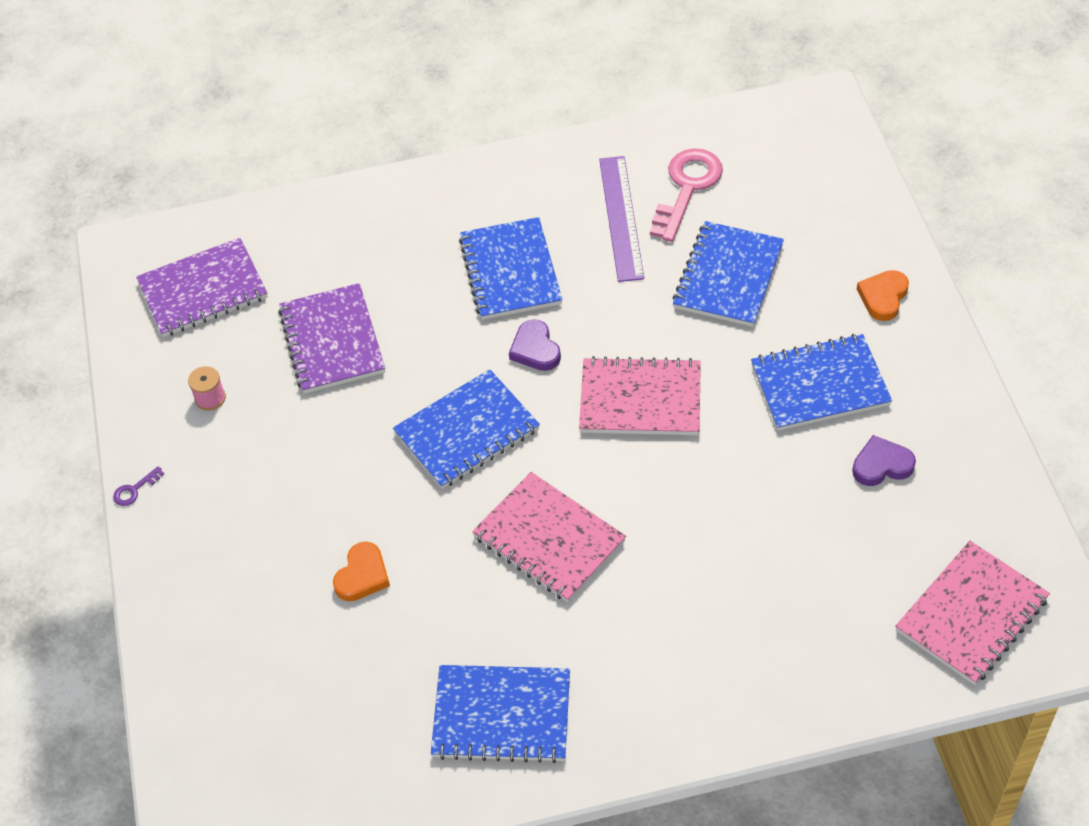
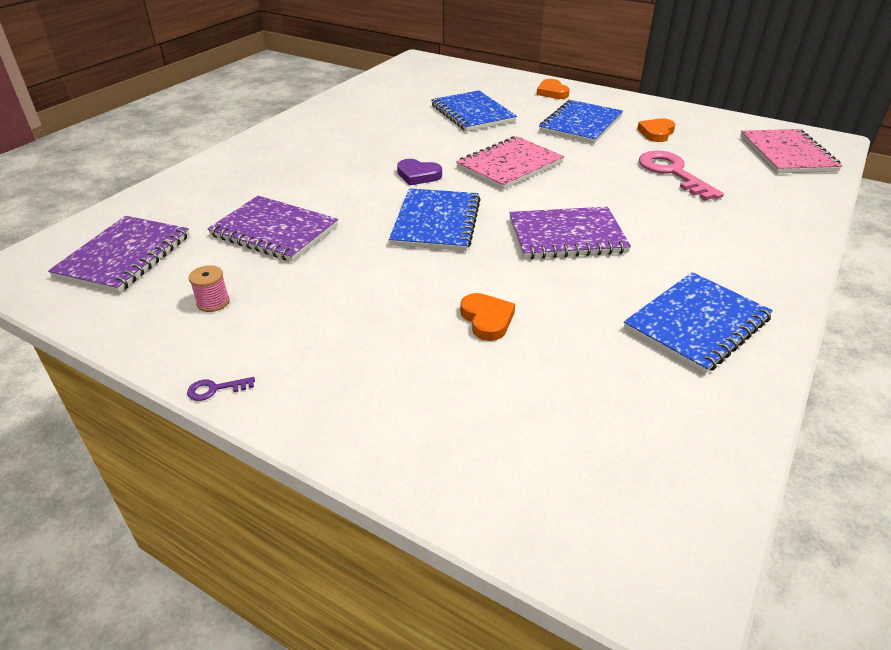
camera: 50 degrees left, 15 degrees down
(134, 490) = (215, 389): purple key -> purple key turned 75 degrees clockwise
(511, 271) = (351, 157): blue notebook -> none
(549, 539) = (566, 236): pink notebook -> purple notebook
(621, 218) = (381, 118): purple ruler -> none
(687, 188) = (399, 98): pink key -> pink key (672, 173)
(881, 465) = (656, 133): purple heart -> orange heart

